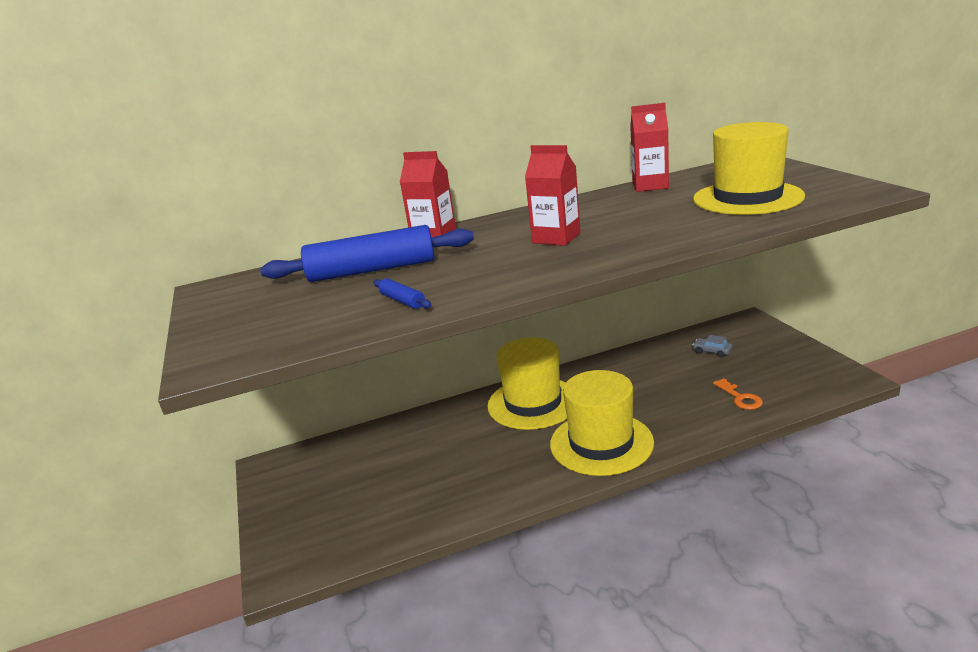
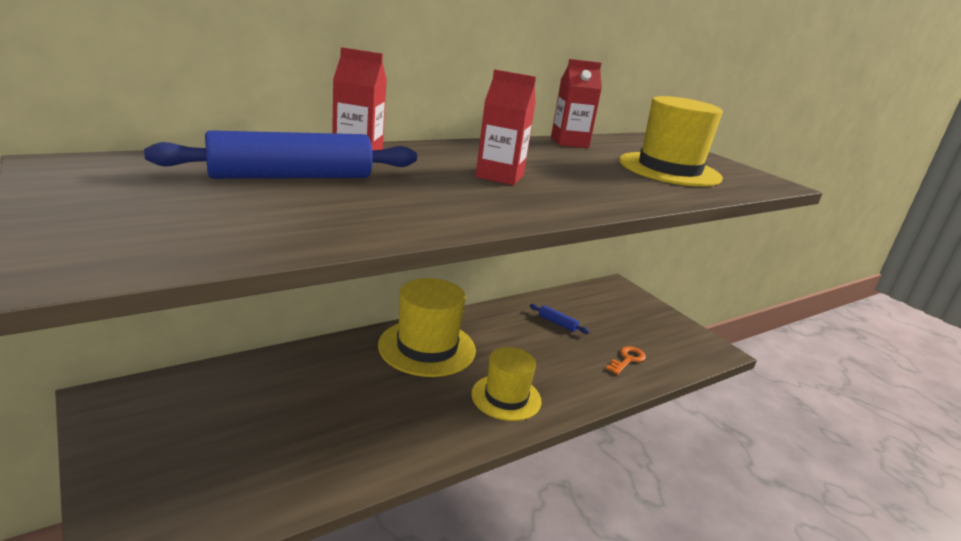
camera: 20 degrees left, 0 degrees up
(402, 301) = (345, 218): blue rolling pin -> blue rolling pin (557, 323)
(601, 443) = (506, 397): yellow hat -> yellow hat, size x0.66
(712, 351) = (591, 311): grey car -> none
(740, 397) = (627, 359): orange key -> orange key turned 105 degrees counterclockwise

